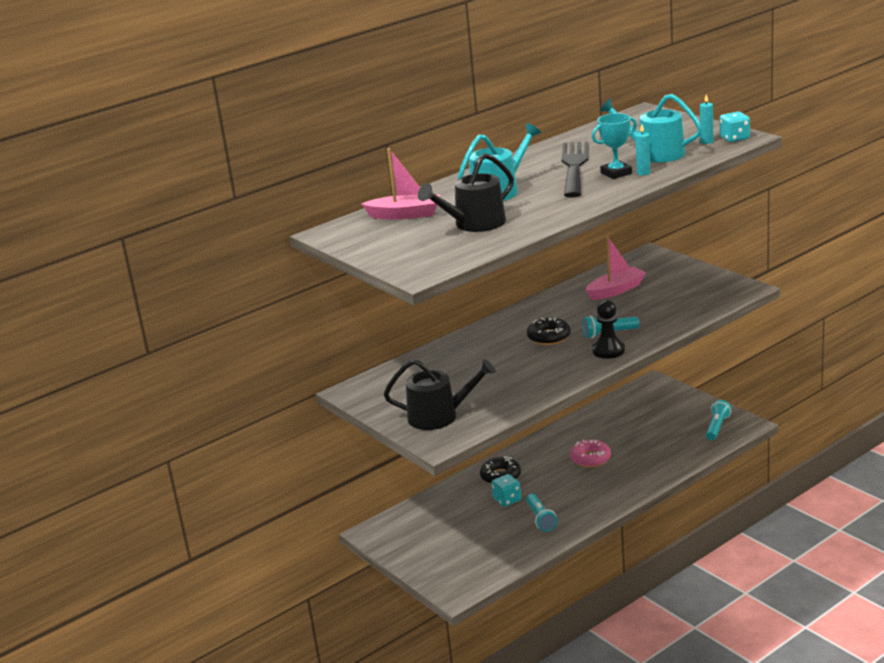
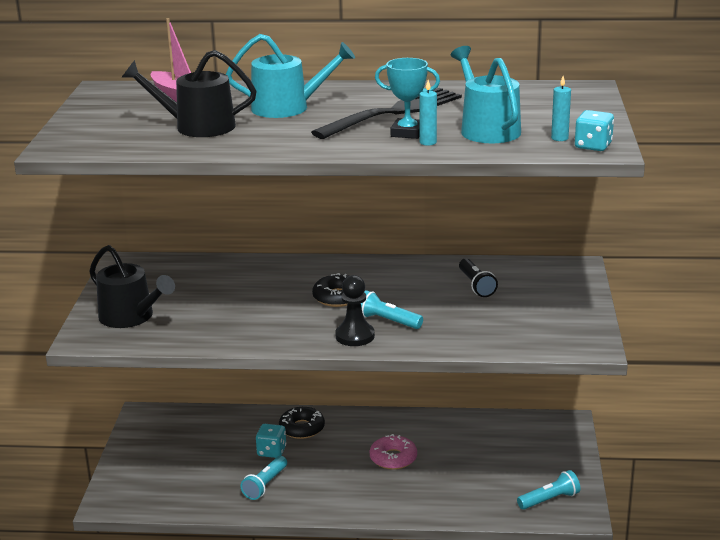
camera: 40 degrees right, 0 degrees up
(616, 290) = (476, 285): pink boat -> black flashlight

